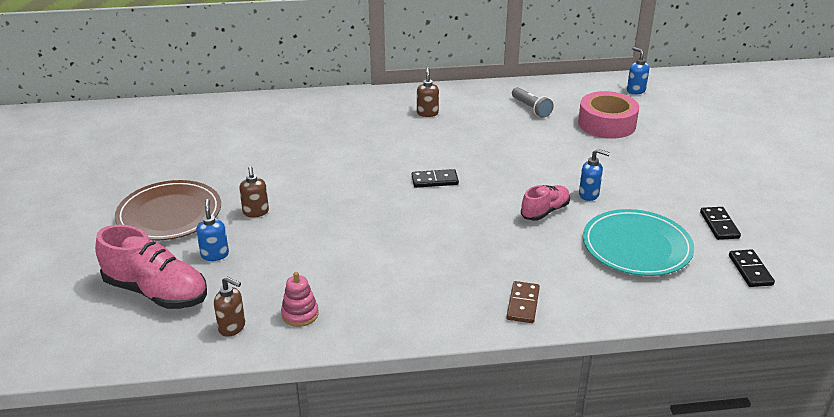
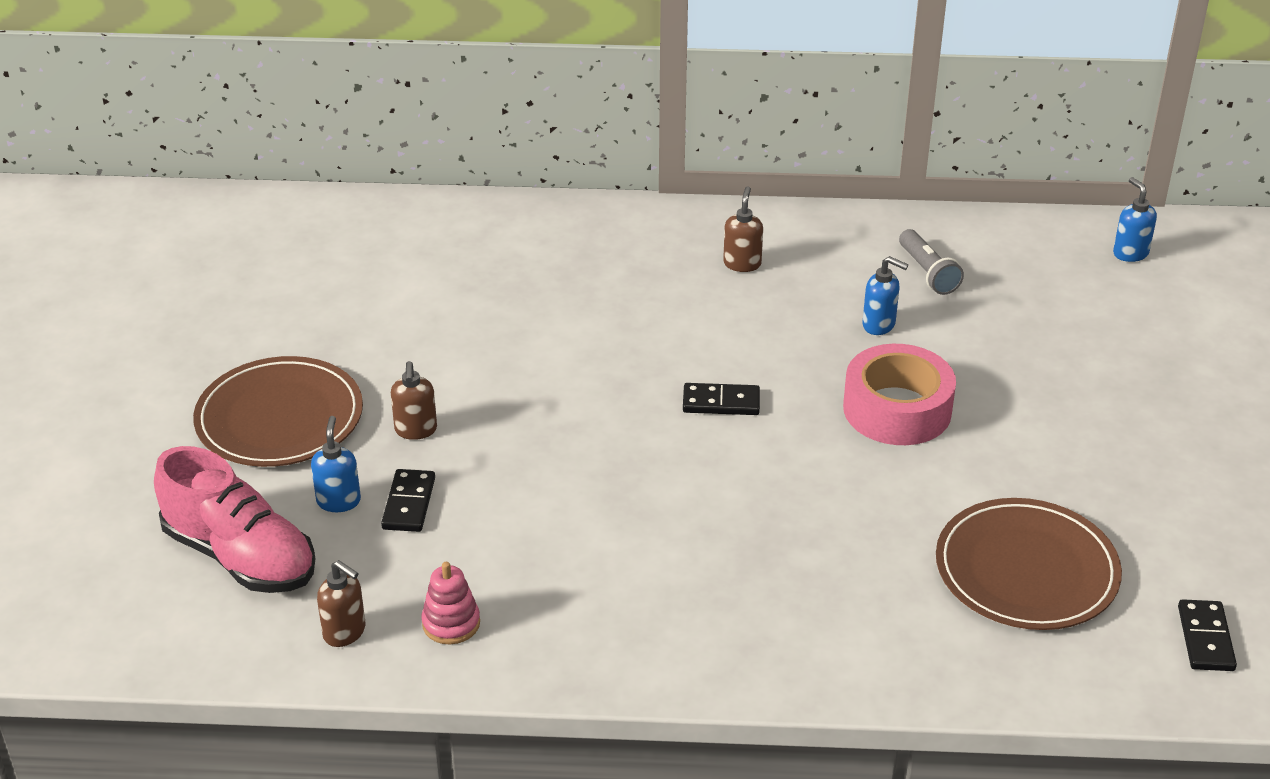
camera: 10 degrees right, 5 degrees up
(523, 304) = (805, 651): brown domino -> none
(545, 211) = (891, 484): pink shoe -> none
(589, 195) = (977, 461): blue soap dispenser -> blue soap dispenser (879, 325)
(607, 124) = (1054, 319): pink tape -> pink tape (897, 409)
(636, 246) = (1026, 570): turquoise plate -> brown plate
(719, 225) = (1184, 546): black domino -> black domino (409, 503)

